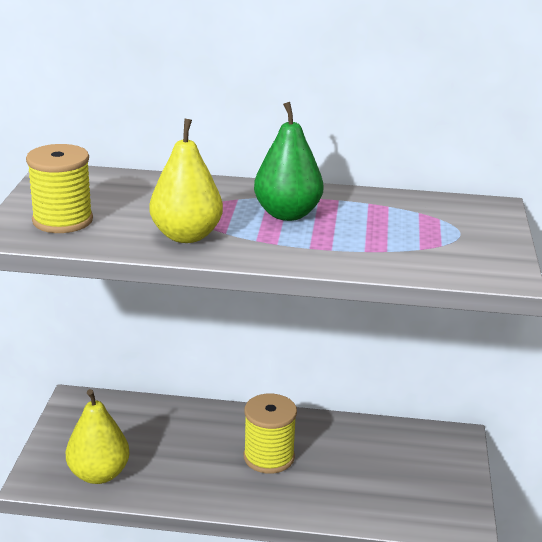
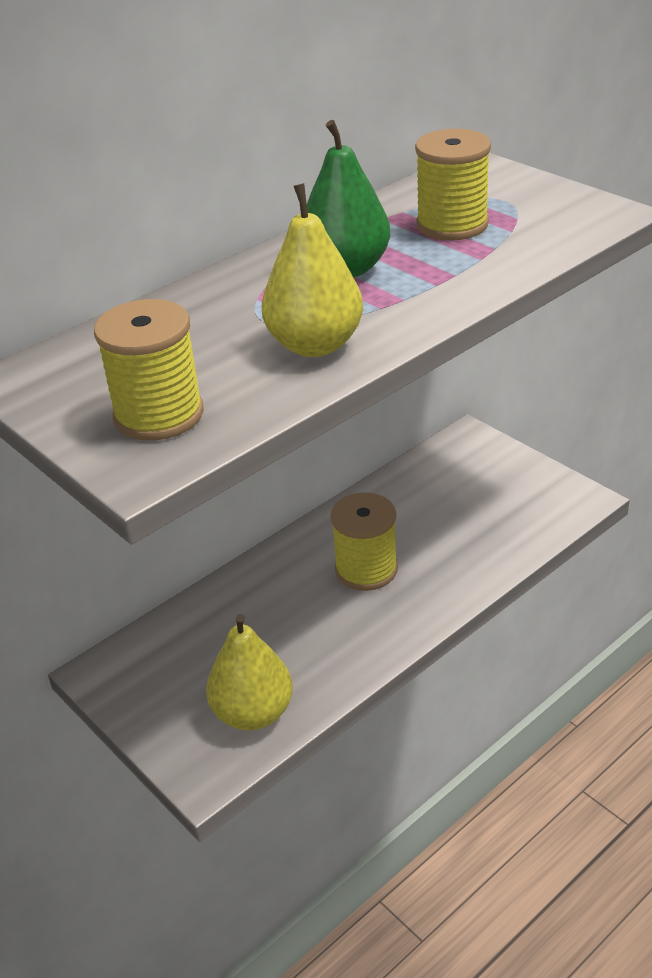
camera: 45 degrees left, 10 degrees up
(395, 227) = (452, 225): none -> yellow spool

